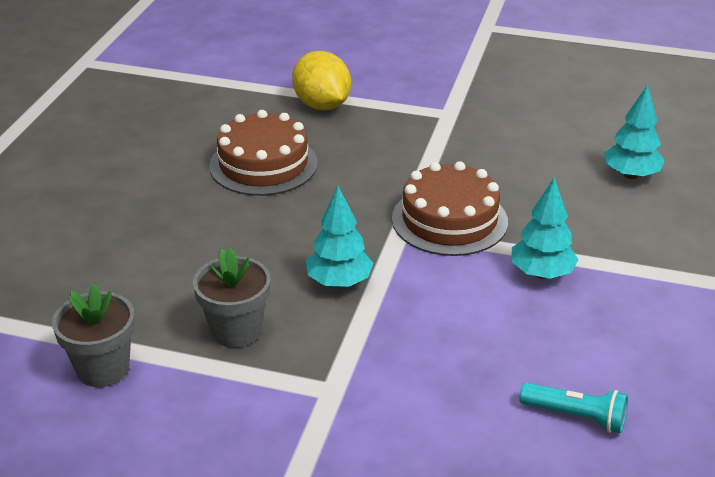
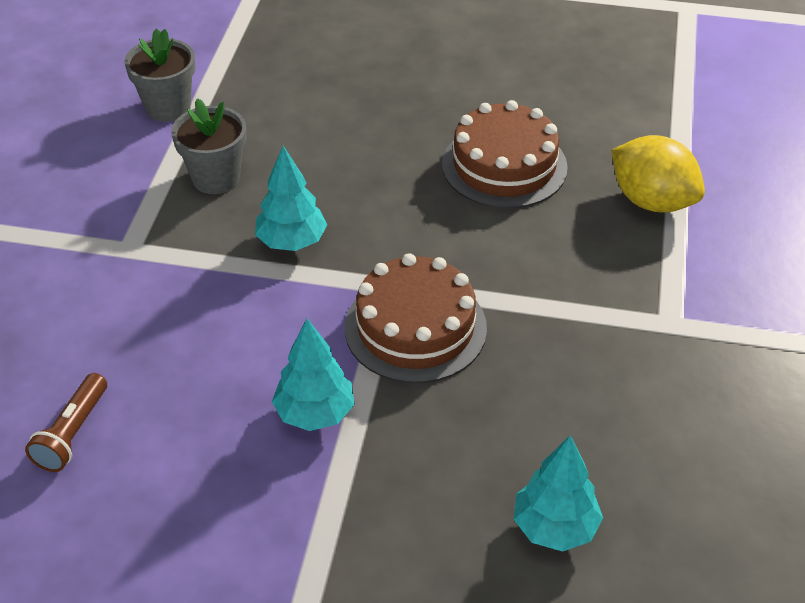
camera: 85 degrees right, 10 degrees up
(322, 105) = (652, 201): yellow lemon -> yellow lemon turned 75 degrees clockwise
(576, 416) = (72, 433): turquoise flashlight -> brown flashlight

